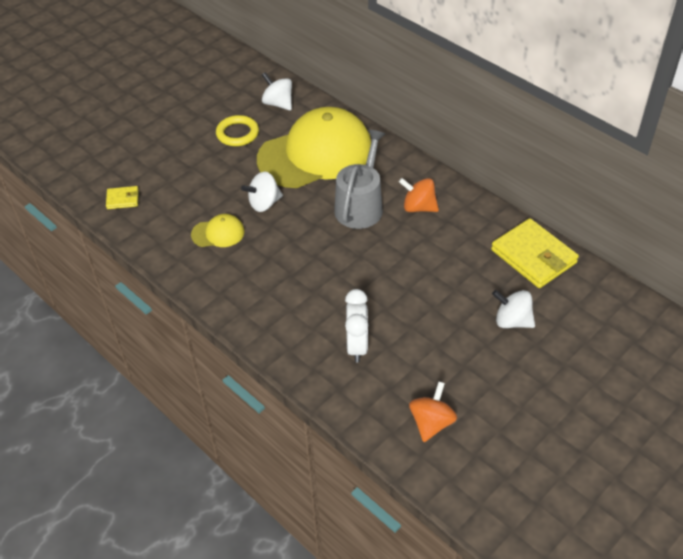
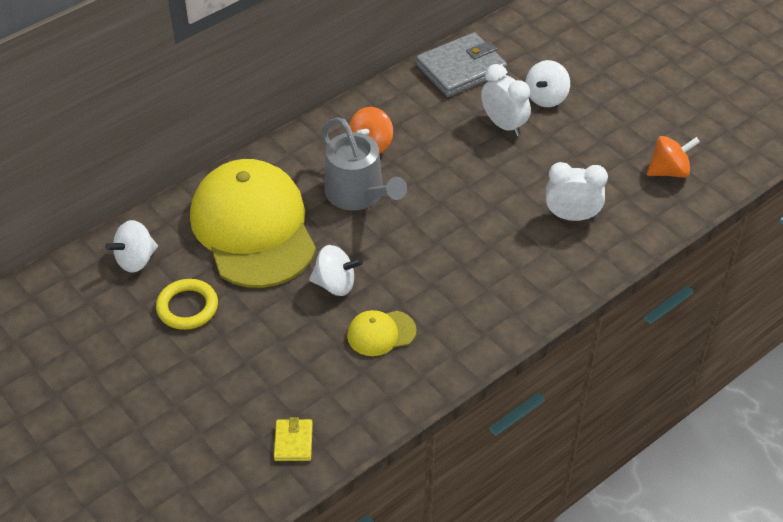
camera: 85 degrees left, 0 degrees up
(218, 233) = (381, 333): yellow cap -> yellow cap turned 105 degrees counterclockwise
(264, 203) = (335, 284): white spinning top -> white spinning top turned 60 degrees counterclockwise
(360, 206) = (358, 194): grey watering can -> grey watering can turned 150 degrees counterclockwise
(431, 423) = (669, 171): orange spinning top -> orange spinning top turned 135 degrees clockwise
(465, 291) = (503, 125): none -> white clock
(533, 256) = (461, 69): yellow wallet -> grey wallet

